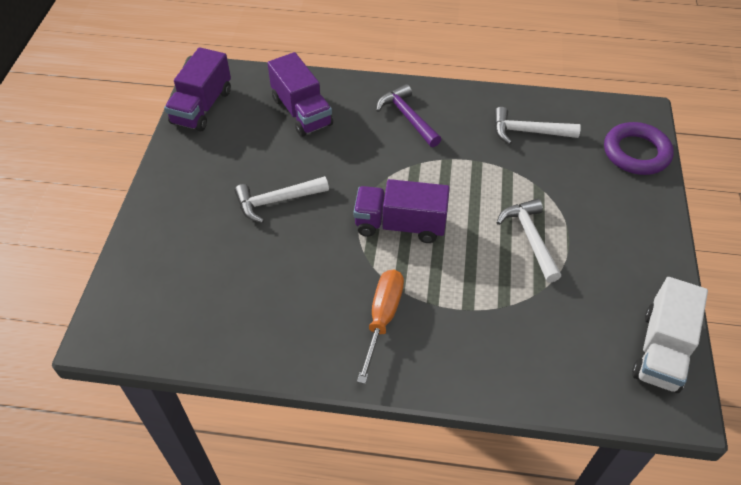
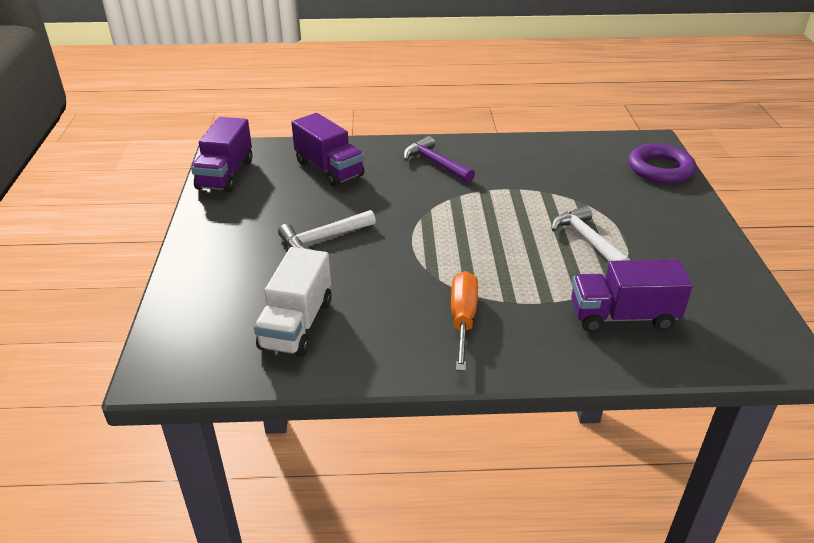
camera: 10 degrees left, 15 degrees down
(400, 225) = (455, 244): purple truck -> purple truck (622, 316)
(528, 132) = (554, 163): white hammer -> none
(661, 350) = (749, 311): white truck -> white truck (296, 324)

